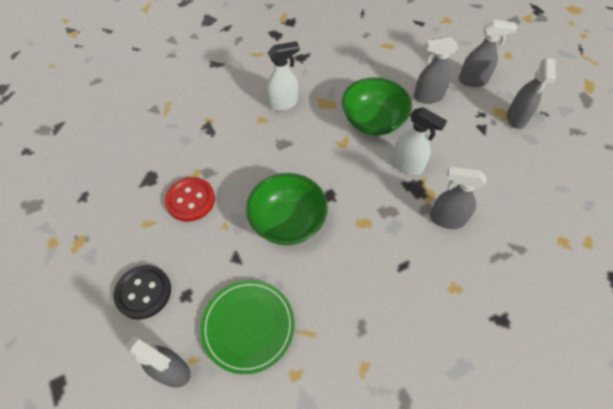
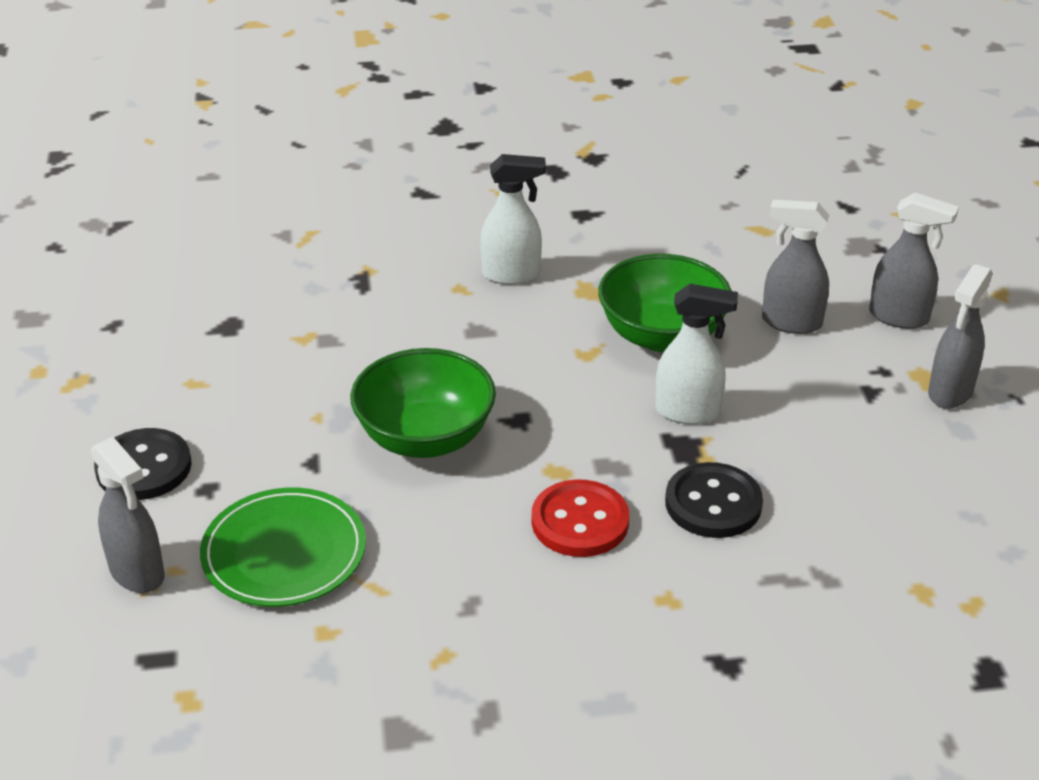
camera: 20 degrees right, 20 degrees down
(190, 200) = (279, 370): red button -> red button (580, 521)
(407, 165) = (688, 412): white spray bottle -> white spray bottle turned 45 degrees counterclockwise
(446, 219) = (713, 503): grey spray bottle -> black button

